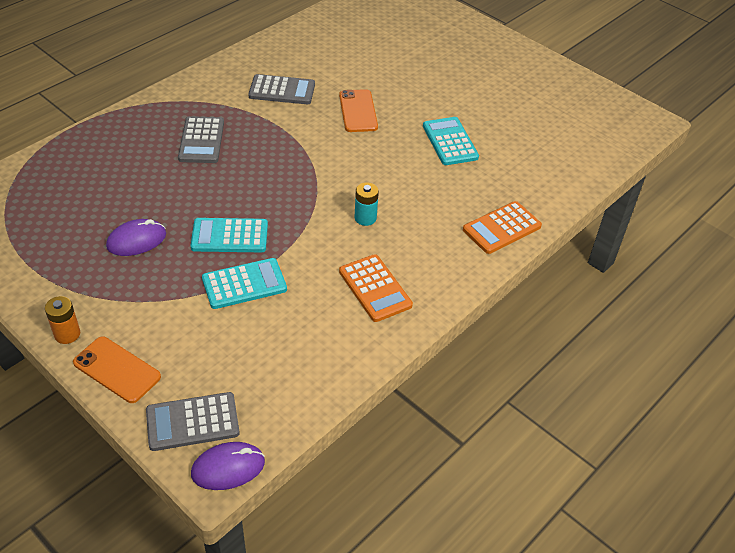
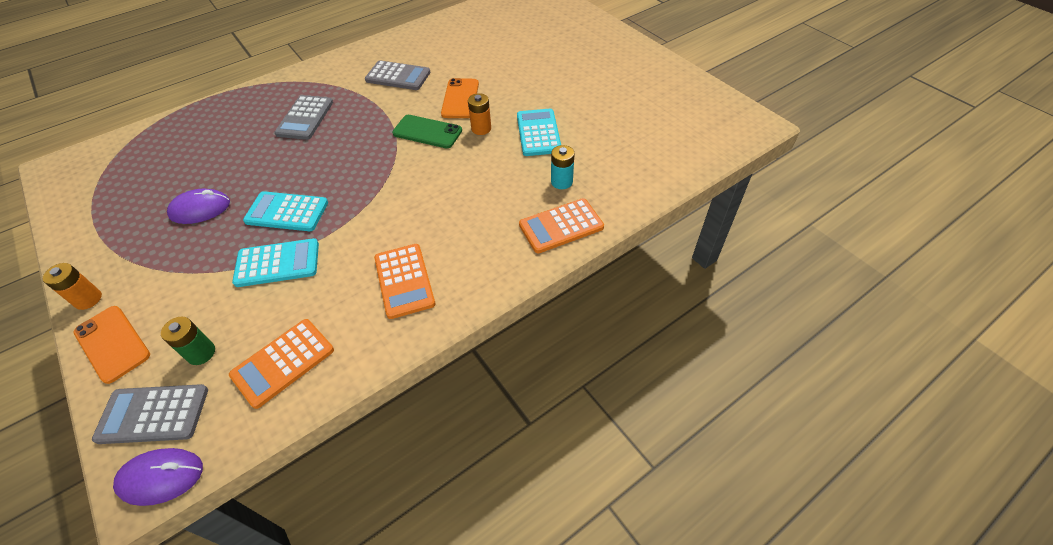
camera: 15 degrees right, 5 degrees up
(210, 368) = (201, 353): none -> green battery
(293, 368) = (283, 363): none -> orange calculator
(338, 147) = (427, 132): none -> green phone
(365, 218) = (425, 204): turquoise battery -> turquoise battery (561, 182)
(391, 141) = (481, 129): none -> orange battery

